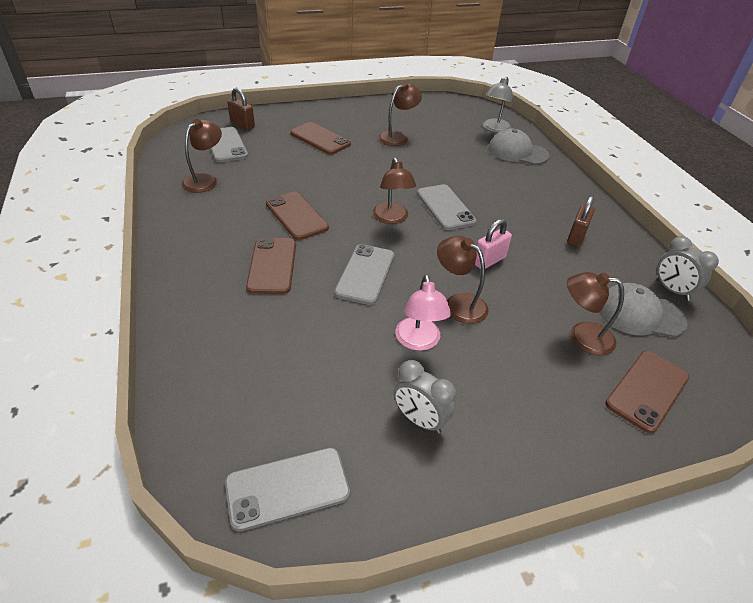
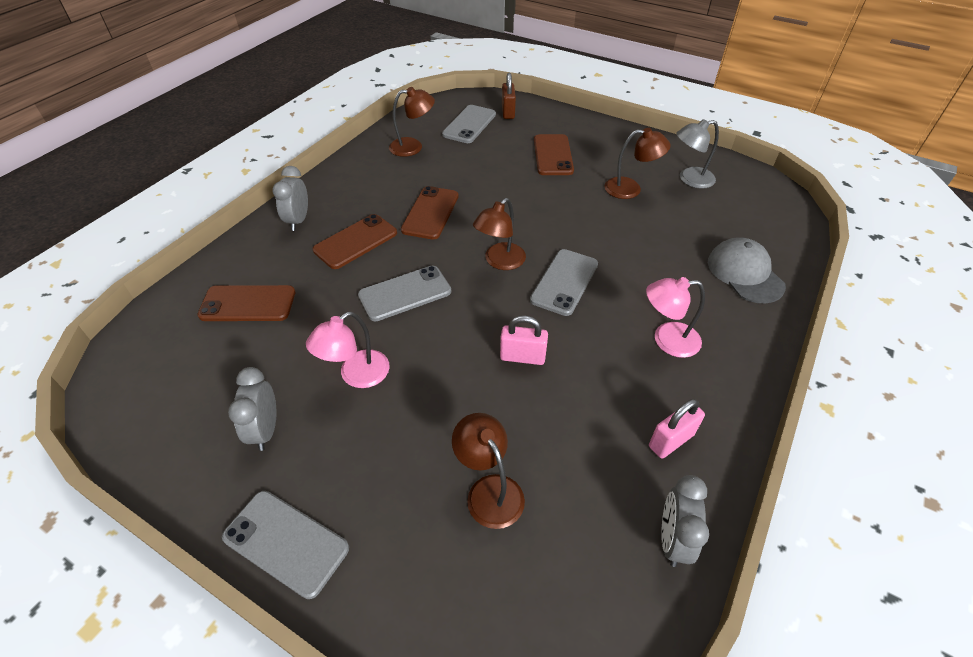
camera: 50 degrees right, 5 degrees up
(196, 280) = (298, 220): none -> grey clock
(287, 488) = (142, 397): grey phone -> grey phone (286, 542)
(458, 303) = (434, 372): brown lamp -> none
(494, 129) = (759, 234): grey lamp -> grey lamp (689, 179)
(536, 205) = (667, 340): none -> pink lamp
(576, 237) = (656, 401): brown padlock -> none
(608, 249) = (671, 441): none -> pink padlock
(640, 314) = (587, 526): grey cap -> none
(647, 390) = (463, 591): brown phone -> brown phone (248, 304)

